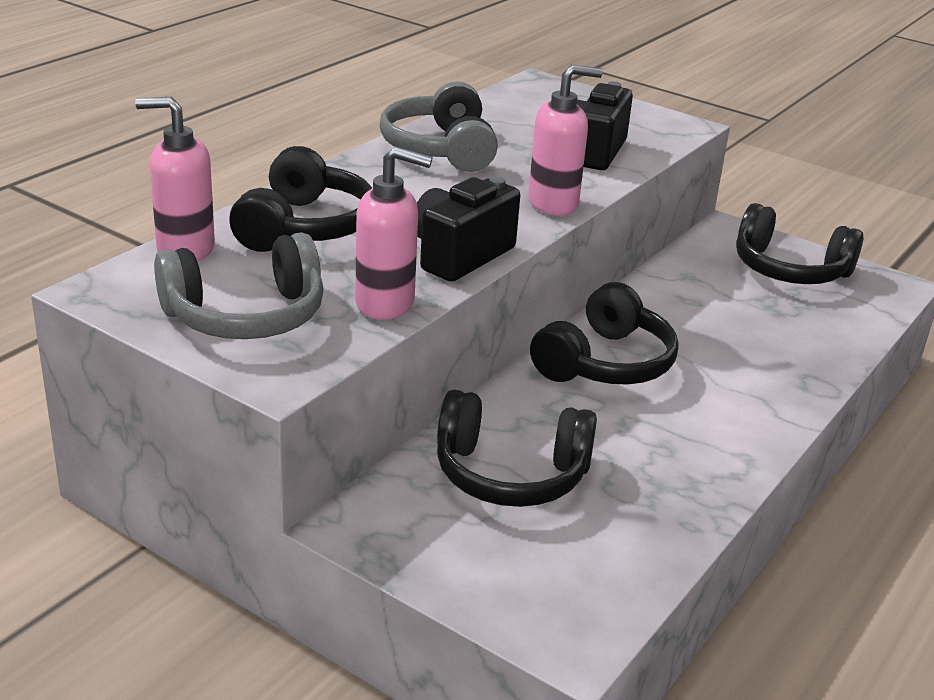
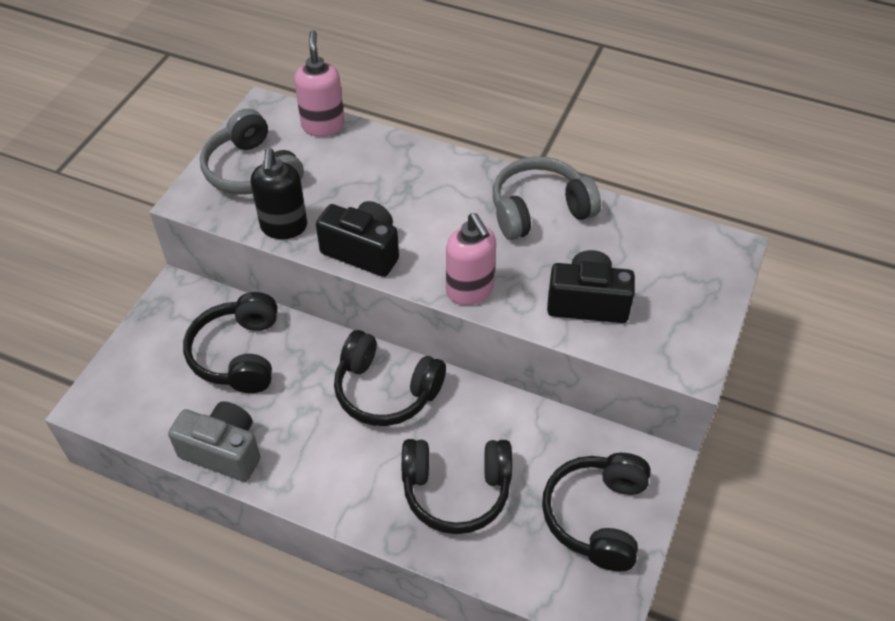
camera: 80 degrees right, 20 degrees up
(304, 227) = (375, 168): black headphones -> black headphones (456, 490)
(386, 304) = (284, 227): pink soap dispenser -> black soap dispenser
(684, 505) = (223, 451): none -> grey camera

